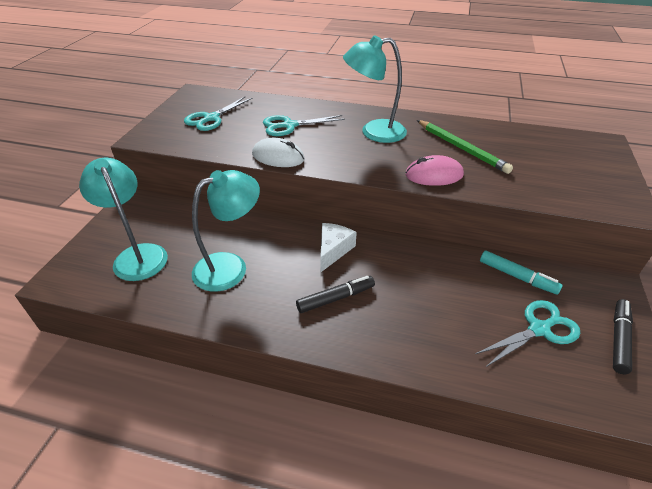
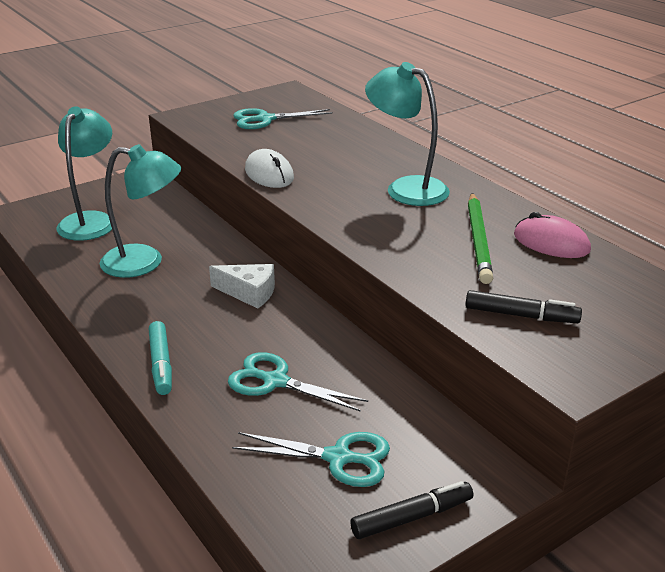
camera: 40 degrees right, 10 degrees down
(289, 125) = (328, 151): turquoise scissors -> turquoise scissors (275, 381)
(333, 250) = (249, 293): white cheese -> white cheese turned 45 degrees clockwise
(335, 298) = (191, 329): black marker -> black marker (521, 315)
(434, 175) = (395, 250): pink mouse -> pink mouse (551, 243)
(517, 276) = (398, 408): turquoise marker -> turquoise marker (161, 364)

